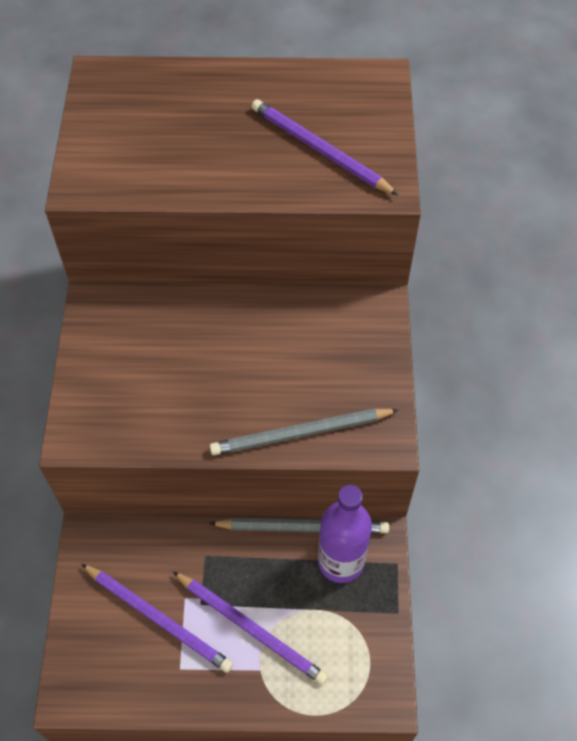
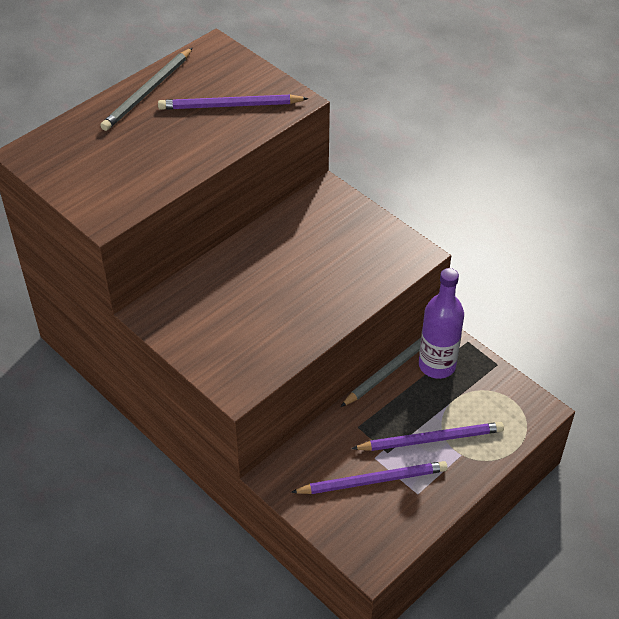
camera: 45 degrees left, 10 degrees down
(300, 433) = (367, 285): grey pencil -> grey pencil (148, 92)

